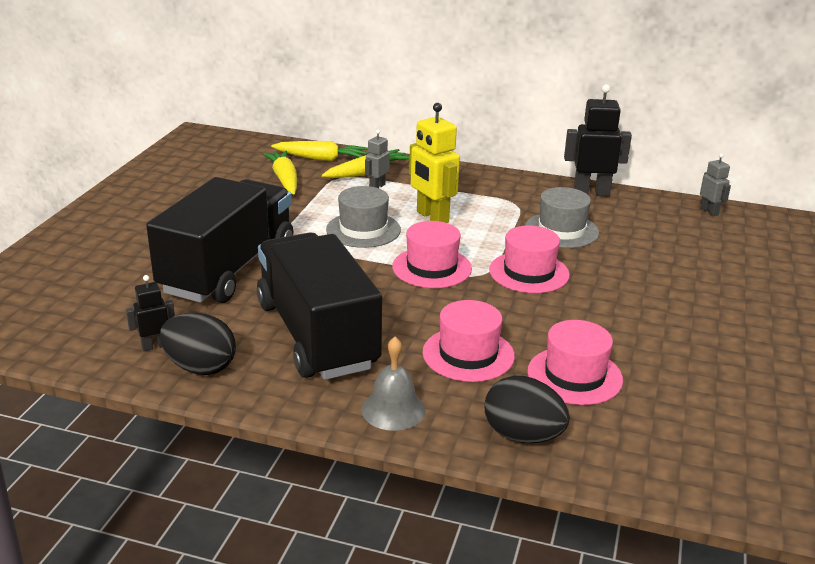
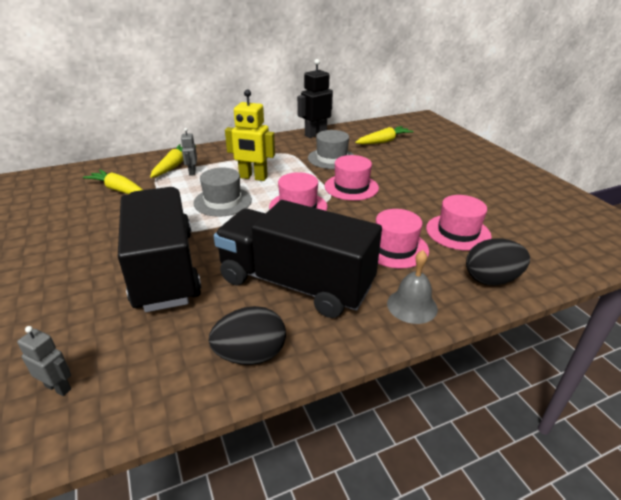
camera: 40 degrees left, 5 degrees up
(155, 346) = (189, 360): black robot -> none
(321, 159) = (127, 168): yellow carrot -> yellow carrot (383, 141)
(709, 211) = (379, 125): grey robot -> grey robot (58, 387)

